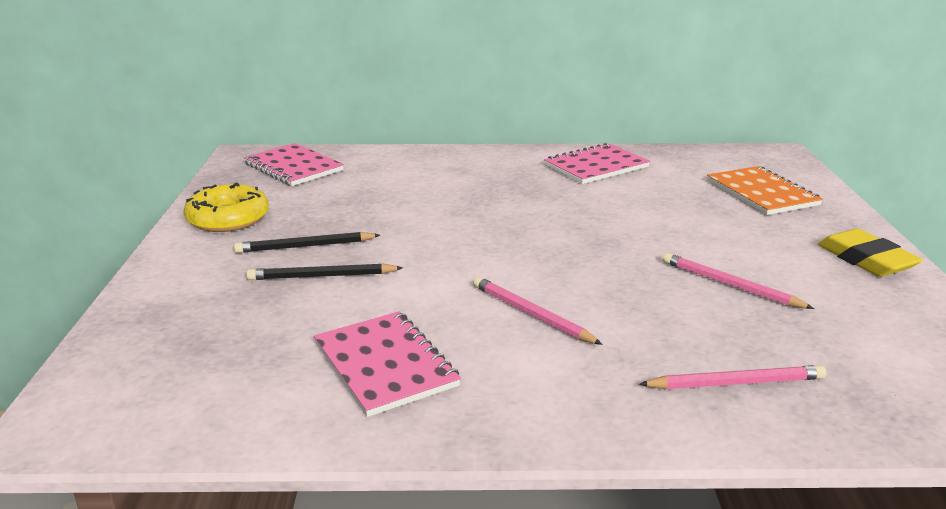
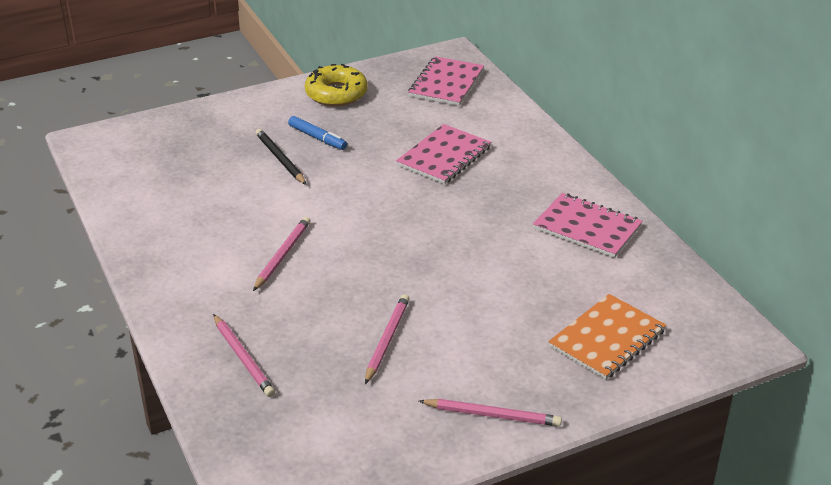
camera: 65 degrees right, 10 degrees up
(305, 246) = (317, 138): black pencil -> blue marker
(385, 365) = (191, 217): pink notebook -> pink notebook (444, 156)
(866, 259) = (492, 415): yellow eraser -> pink pencil

